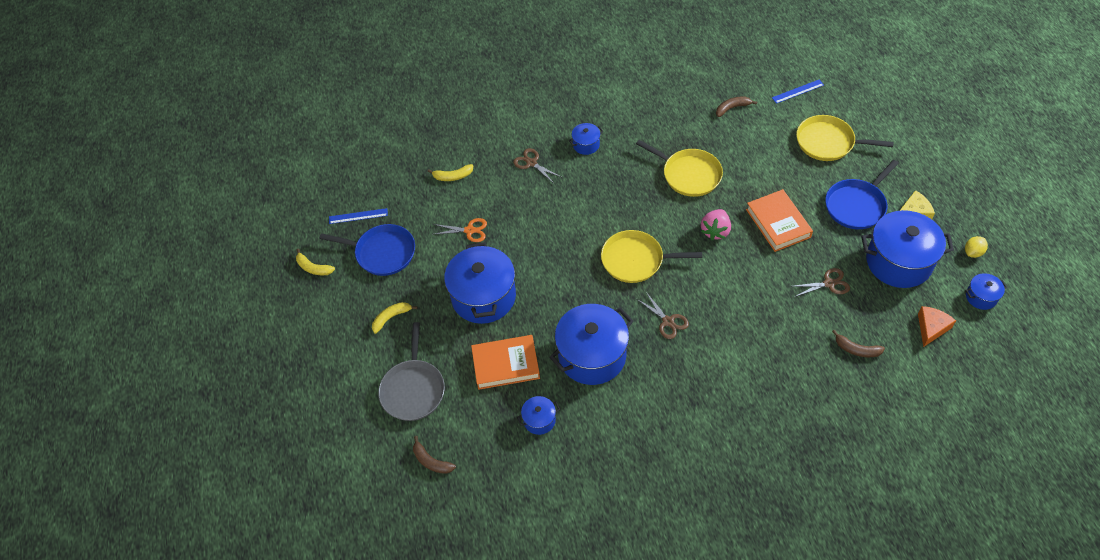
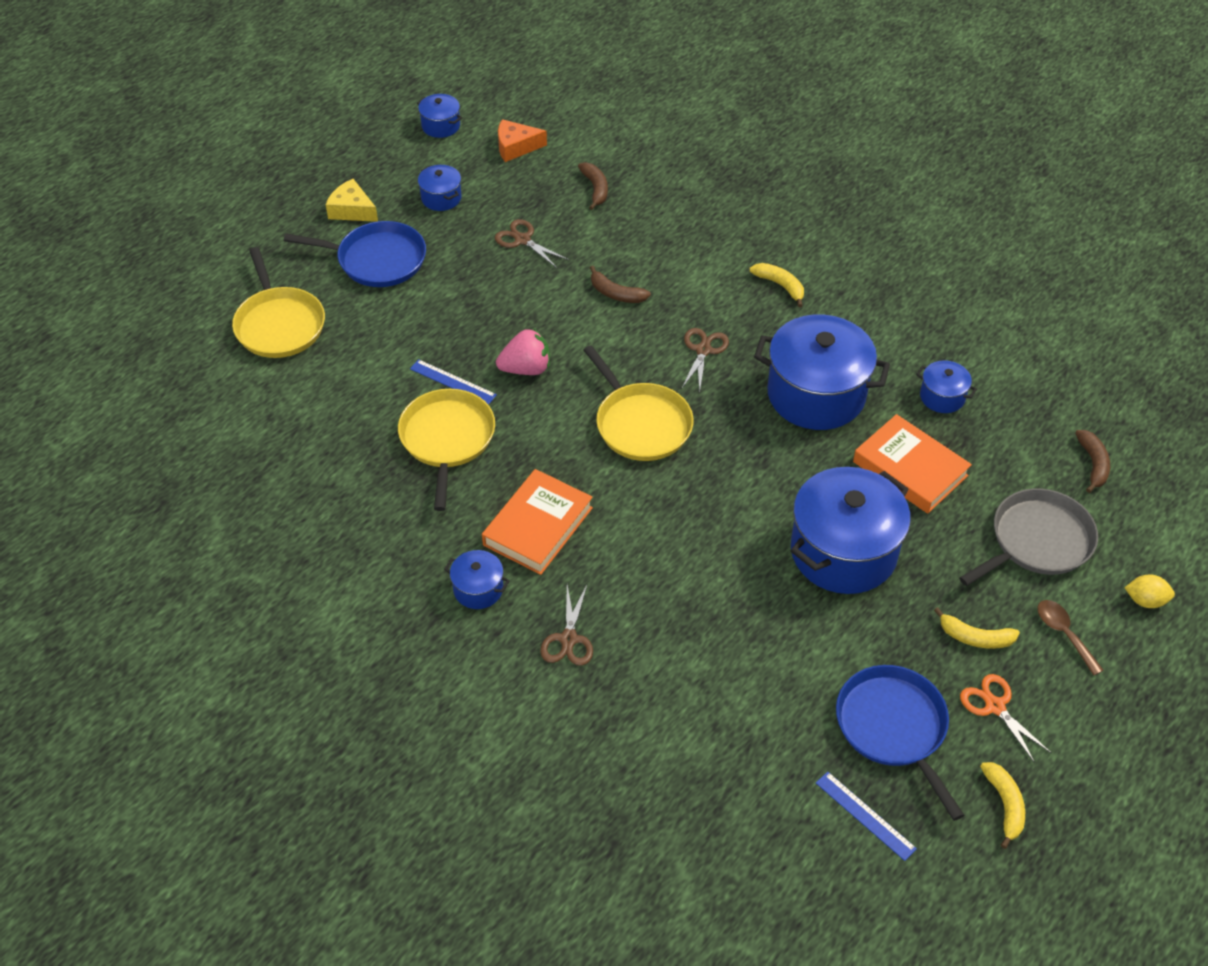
camera: 130 degrees left, 5 degrees down
(358, 357) = (1064, 634): none -> brown spoon
(453, 176) = (679, 731): yellow banana -> yellow banana (780, 286)
(469, 230) = (756, 639): orange scissors -> orange scissors (994, 706)
(732, 108) = (276, 451): brown banana -> brown banana (616, 293)
(778, 223) = (464, 317): orange book -> orange book (538, 526)
(797, 91) = (191, 393): blue ruler -> blue ruler (453, 382)
(898, 262) = (441, 198): blue pot -> blue pot, size x0.46
(973, 252) = (379, 149): yellow lemon -> yellow lemon (1145, 600)

